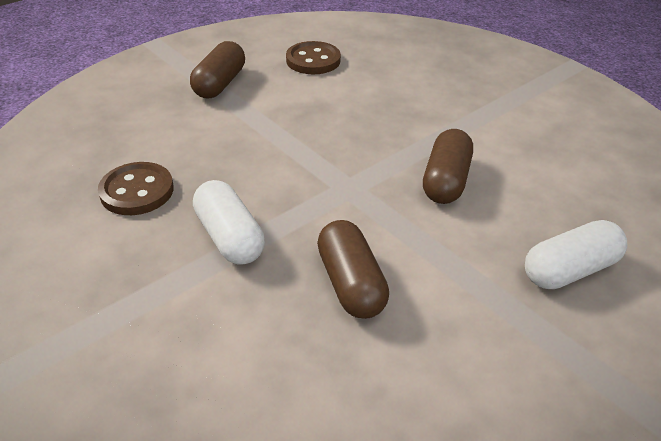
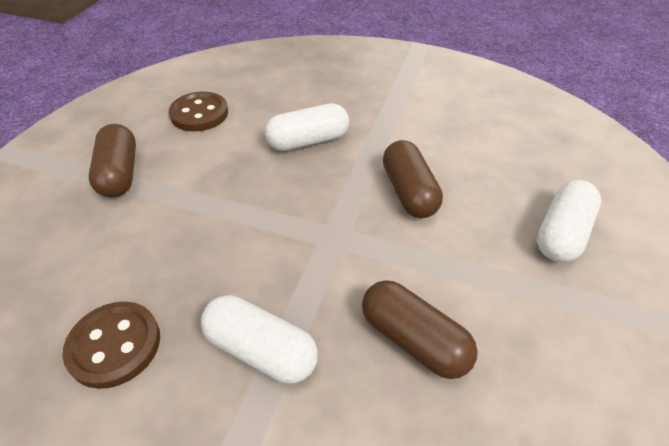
camera: 30 degrees left, 5 degrees up
(388, 110) = (308, 141): none -> white capsule

